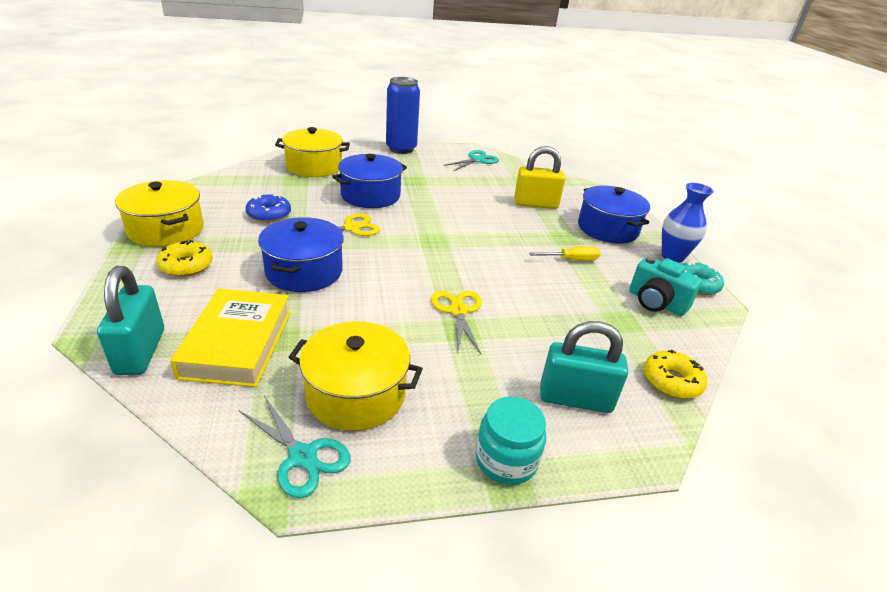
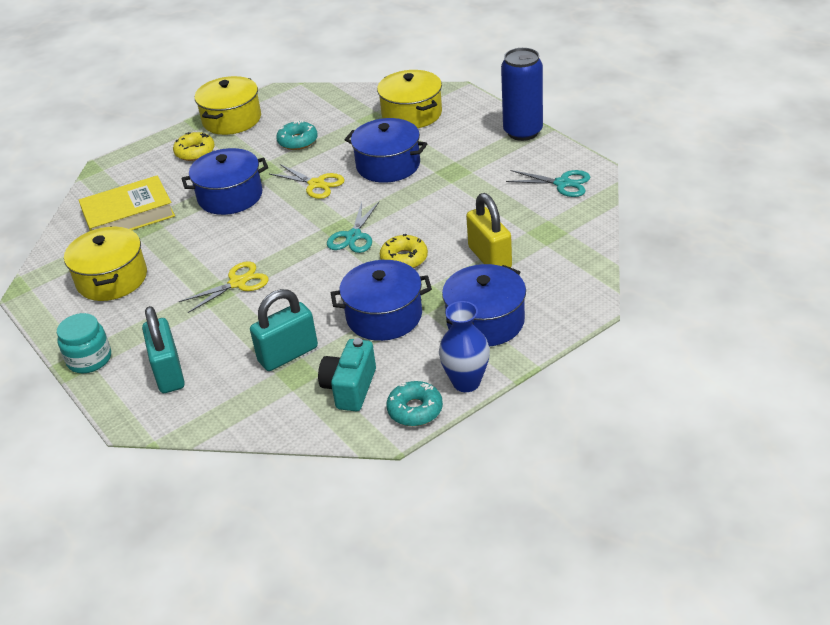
camera: 70 degrees right, 5 degrees up
(140, 351) = (98, 189): turquoise padlock -> turquoise padlock (288, 354)
(269, 214) = (298, 141): blue donut -> turquoise donut
(302, 456) = (50, 284): turquoise scissors -> turquoise scissors (353, 236)
(571, 260) = (384, 316): yellow screwdriver -> blue pot
(671, 381) = (226, 420): yellow donut -> yellow donut (404, 259)

